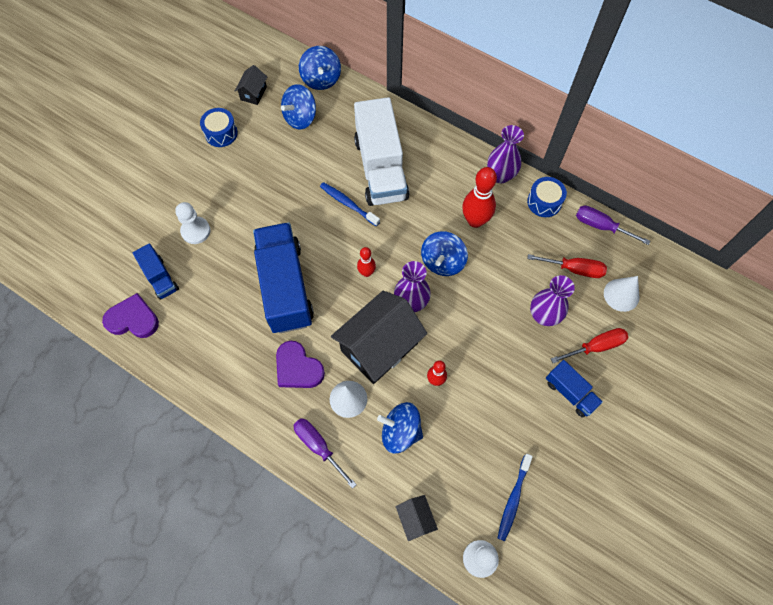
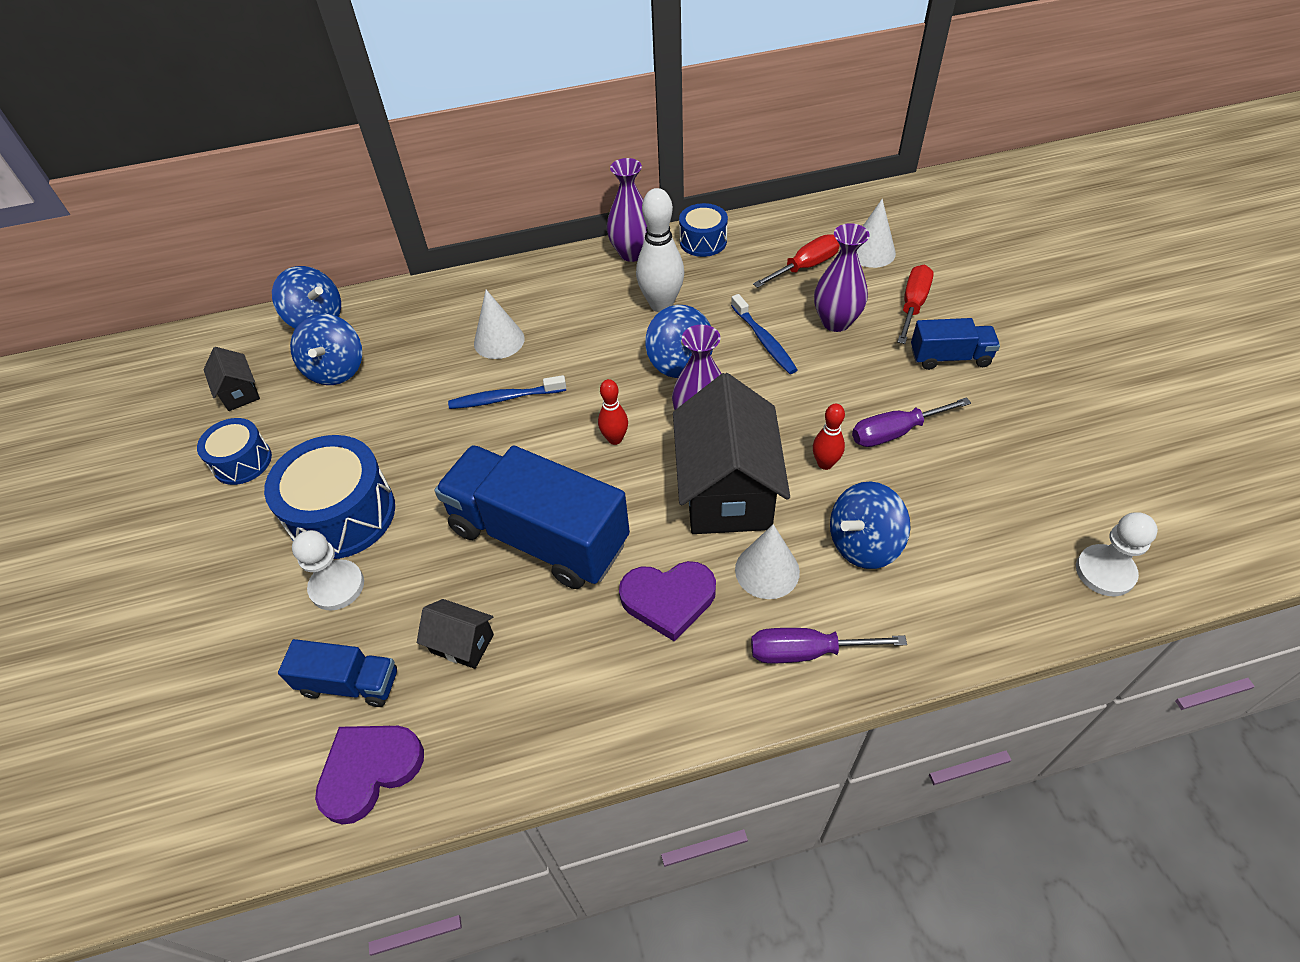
camera: 45 degrees left, 15 degrees down
(229, 199) = (342, 514): none -> blue drum
(381, 168) = (499, 340): white truck -> white cone
(415, 519) = (1000, 606): black house -> black house (462, 643)
(475, 221) = (661, 304): red bowling pin -> white bowling pin
(513, 499) = (1046, 488): blue toothbrush -> blue toothbrush (764, 340)
(601, 226) = (778, 220): purple screwdriver -> purple screwdriver (895, 432)

